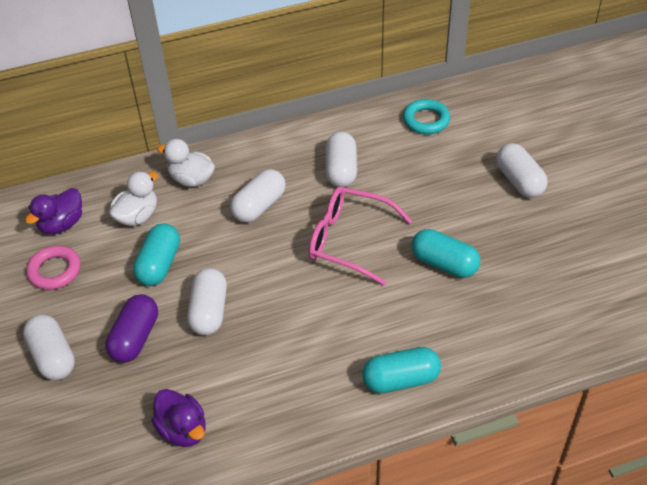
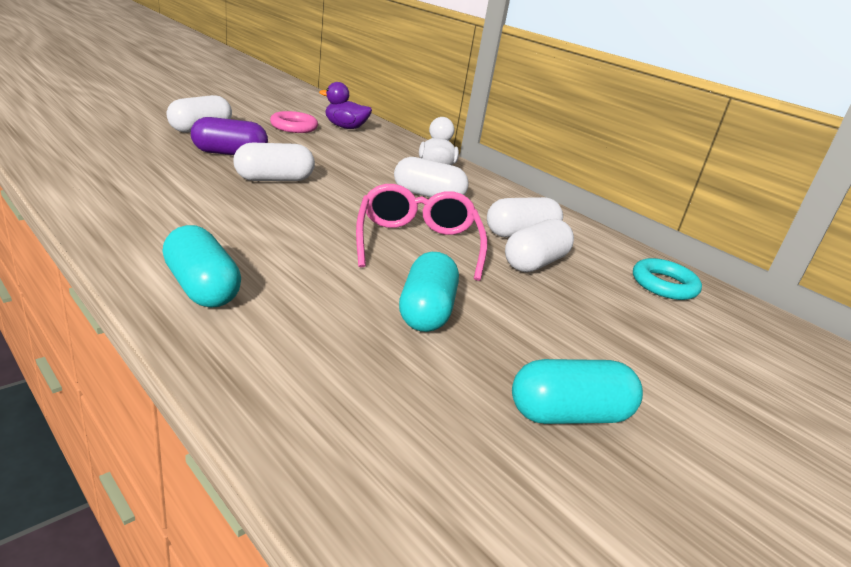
camera: 60 degrees right, 20 degrees down
(137, 216) = (374, 150): white duck -> none
(159, 264) = (322, 159): turquoise capsule -> turquoise capsule (568, 414)
(183, 430) = (117, 174): purple duck -> none
(519, 181) = (647, 373): white capsule -> white capsule (534, 263)

